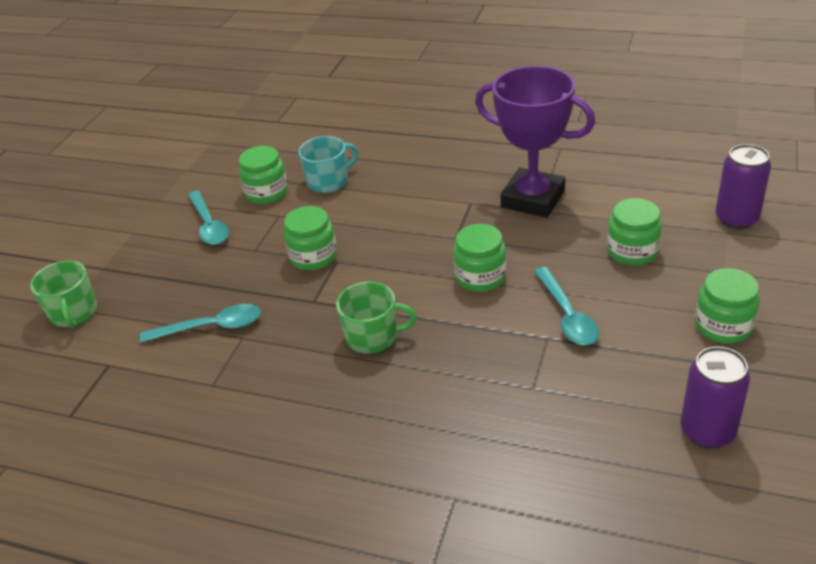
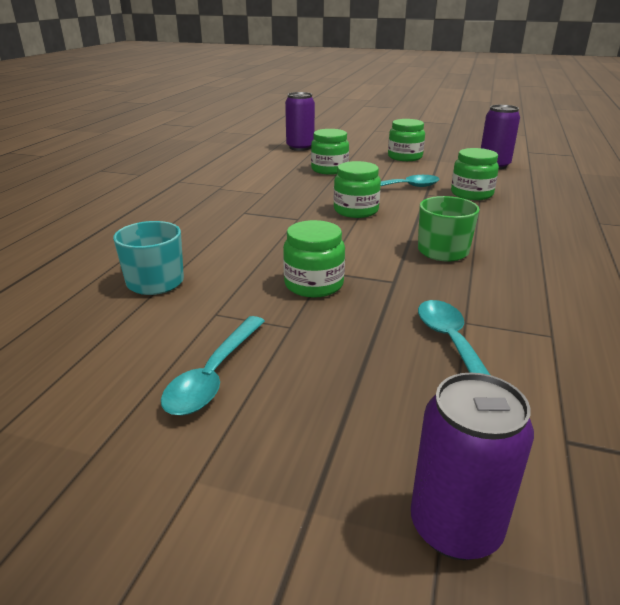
camera: 95 degrees left, 10 degrees down
(73, 313) = (455, 527): green mug -> purple can
(209, 225) = (213, 375): turquoise spoon -> turquoise spoon turned 135 degrees clockwise
(267, 192) = (150, 327): green jar -> green jar (471, 194)
(533, 199) = (251, 191): purple trophy -> none

